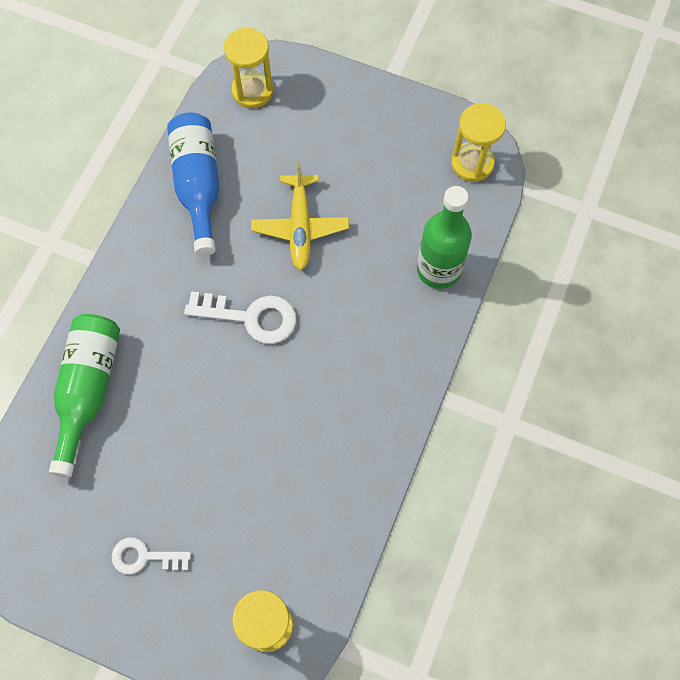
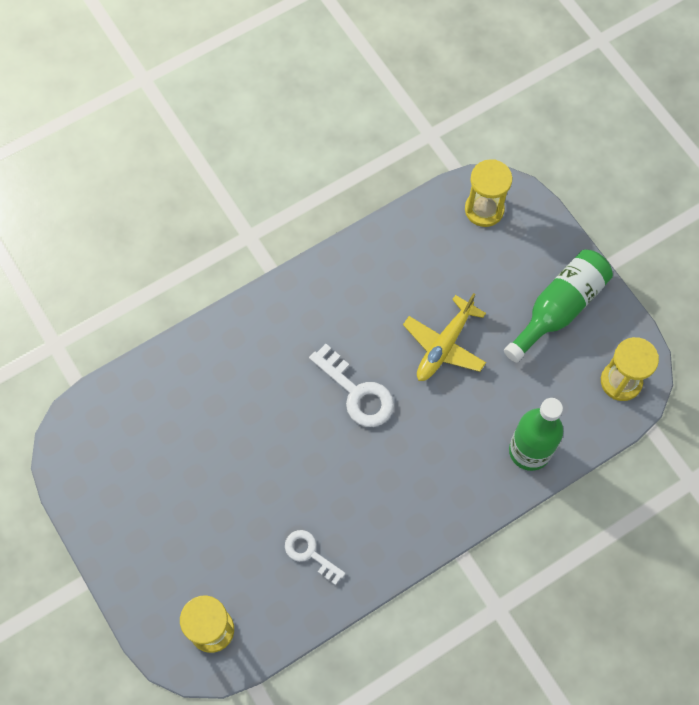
camera: 35 degrees right, 0 degrees up
(88, 390) = (202, 370): green bottle -> green bottle (559, 308)
(144, 557) = (160, 520): white key -> white key (310, 553)
(198, 186) = (388, 262): blue bottle -> none

